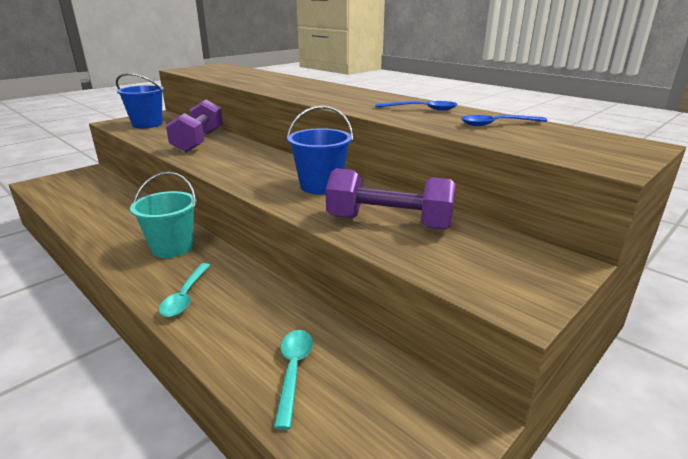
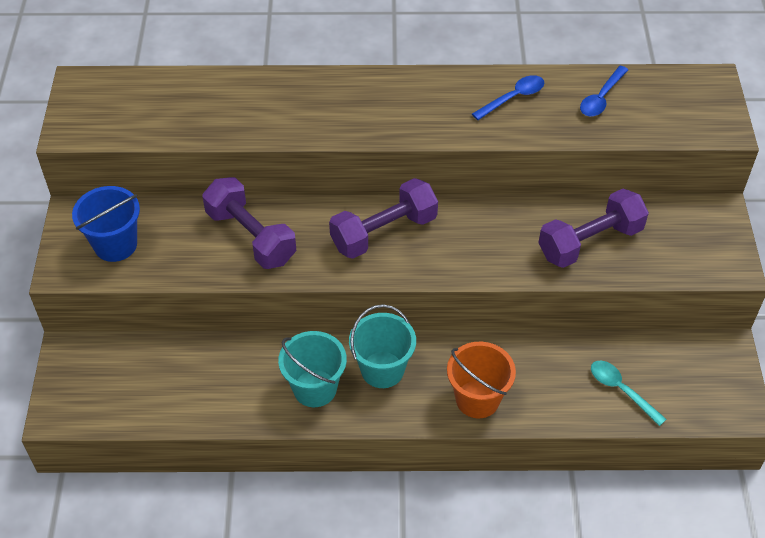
camera: 45 degrees left, 25 degrees up
(127, 234) = (315, 388): none -> turquoise bucket
(185, 296) = (477, 399): turquoise spoon -> orange bucket
(261, 164) = (384, 232): none -> purple dumbbell
(320, 186) = (484, 230): blue bucket -> none

